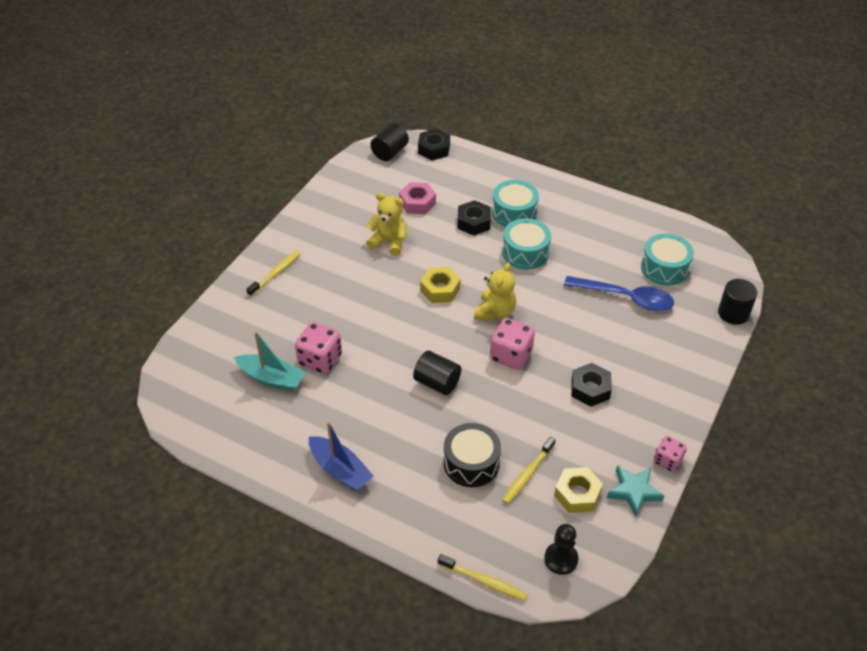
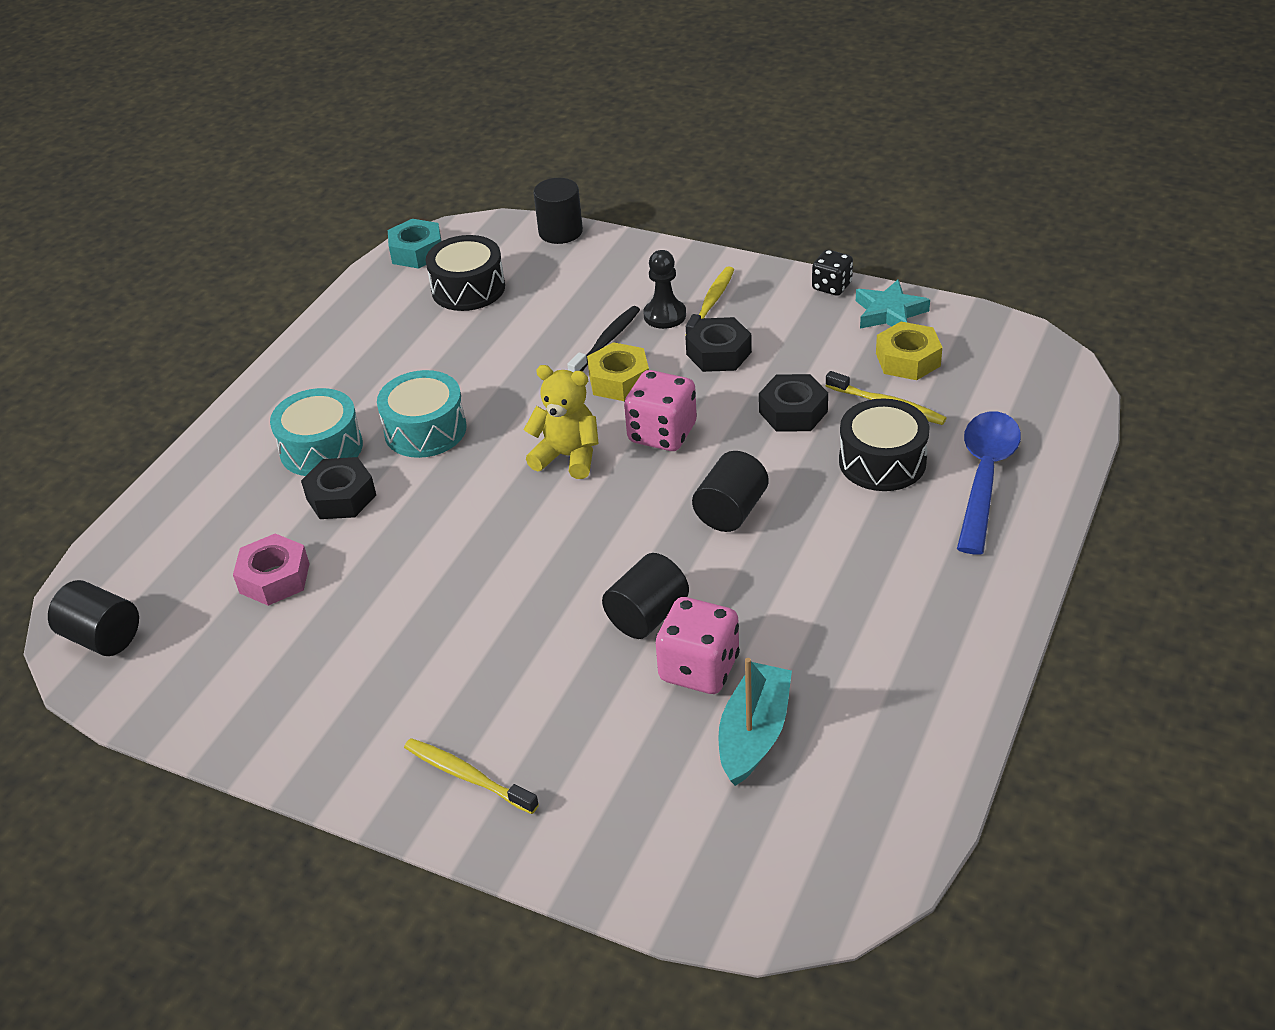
camera: 90 degrees left, 5 degrees down
(340, 470) = (935, 608): blue boat -> none
(362, 341) = (647, 615): none -> black cylinder
(389, 242) = (385, 607): yellow teddy bear -> none
(434, 149) = (109, 569): black nut -> black nut (793, 412)
(440, 289) = (515, 526): yellow nut -> yellow nut (619, 380)
(484, 581) = (1076, 436): yellow toothbrush -> yellow toothbrush (711, 302)
(561, 559) = (1016, 370): black pawn -> black pawn (665, 315)
(605, 333) = (606, 342): none -> black toothbrush
(625, 298) = (532, 324): blue spoon -> blue spoon (985, 477)
(664, 268) = (468, 288): turquoise drum -> black drum
(667, 461) = (831, 286): pink dice -> black dice
(706, 243) = (417, 252): none -> turquoise nut

